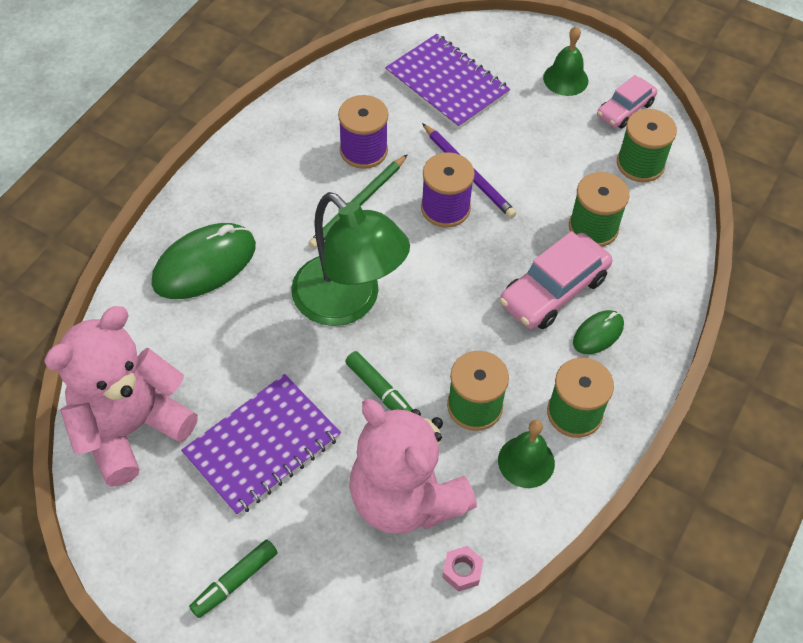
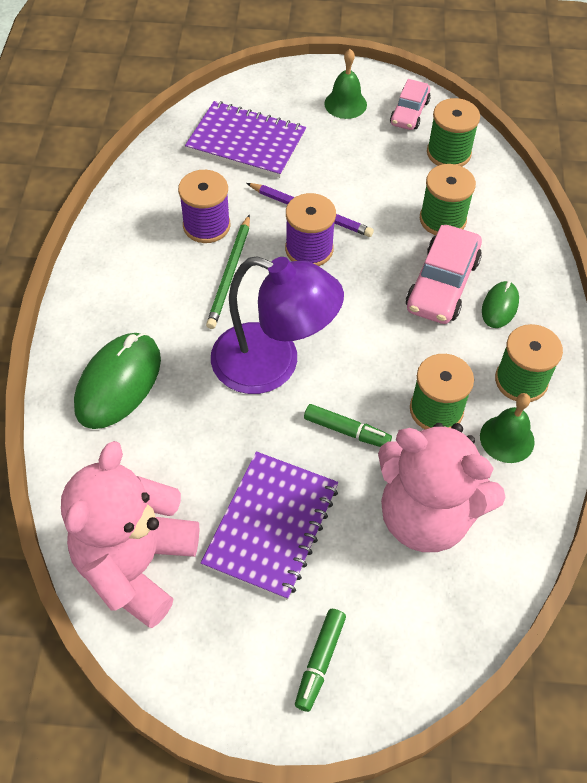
camera: 25 degrees left, 0 degrees up
(348, 302) = (272, 365): green lamp -> purple lamp
(462, 571) = (511, 557): pink nut -> none

